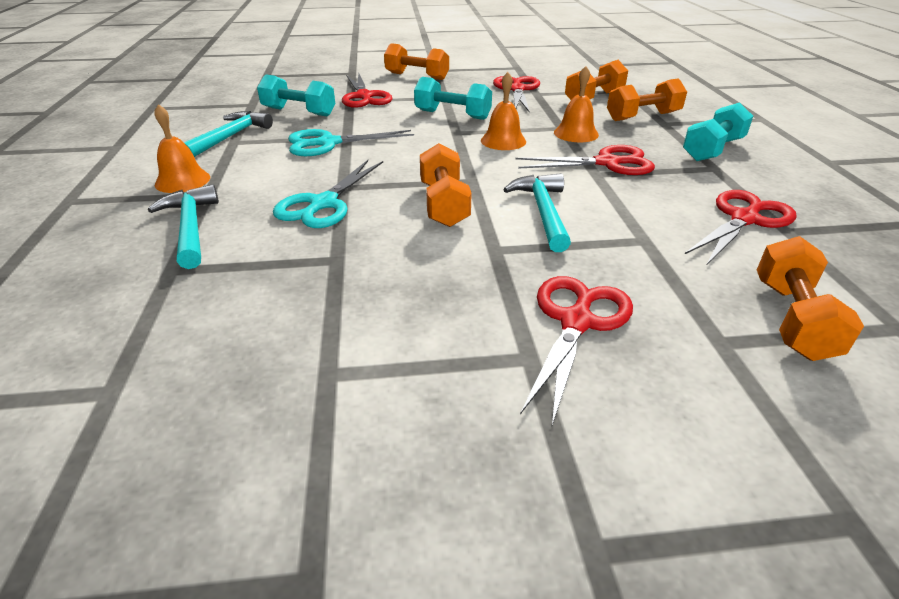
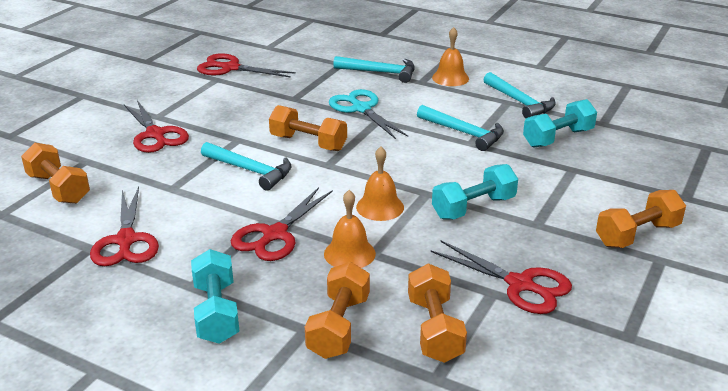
camera: 125 degrees right, 5 degrees down
(328, 143) = (464, 133): turquoise scissors -> turquoise hammer
(364, 96) = (579, 179): red scissors -> red scissors (230, 68)

